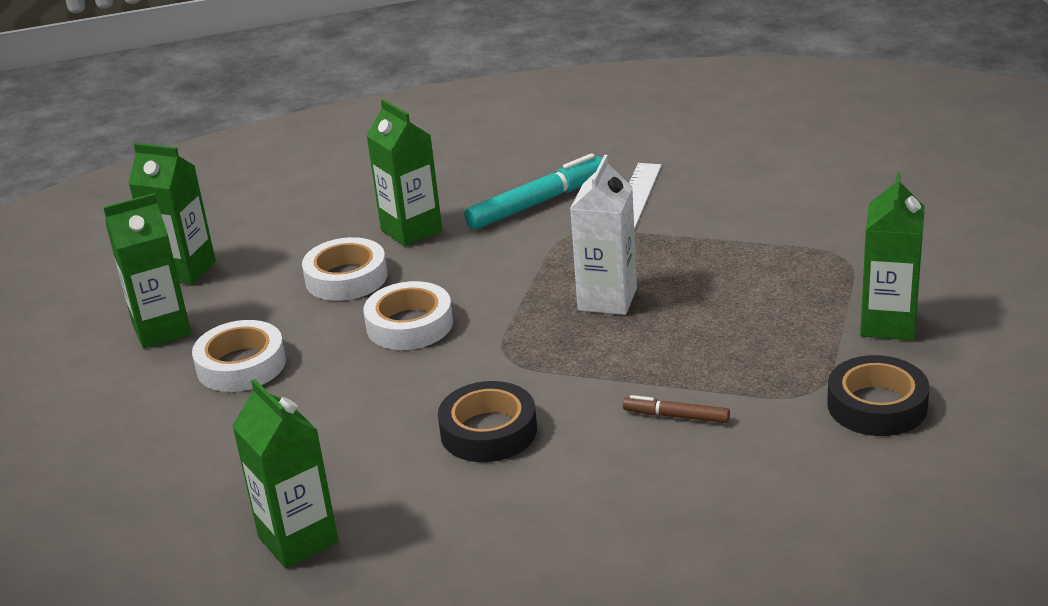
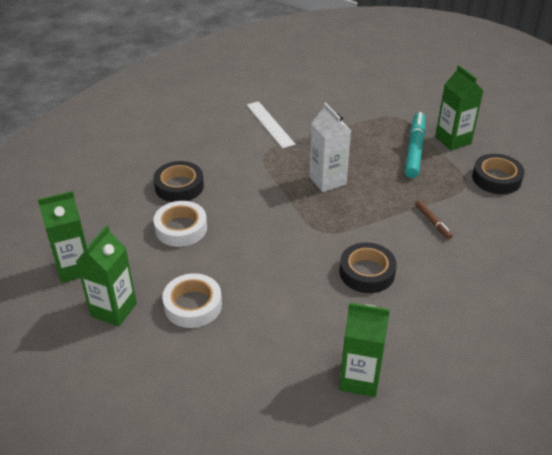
camera: 45 degrees left, 10 degrees up
(409, 325) = (252, 238): white tape -> none
(411, 230) = (179, 186): green carton -> black tape
(538, 203) = (225, 144): turquoise marker -> turquoise marker (415, 150)
(676, 416) = (432, 222): brown marker -> brown marker turned 90 degrees counterclockwise

